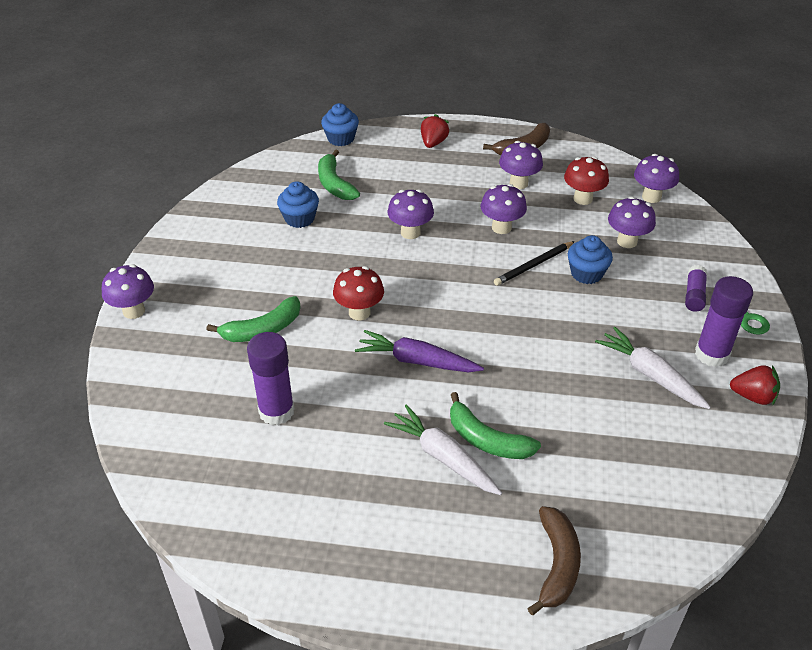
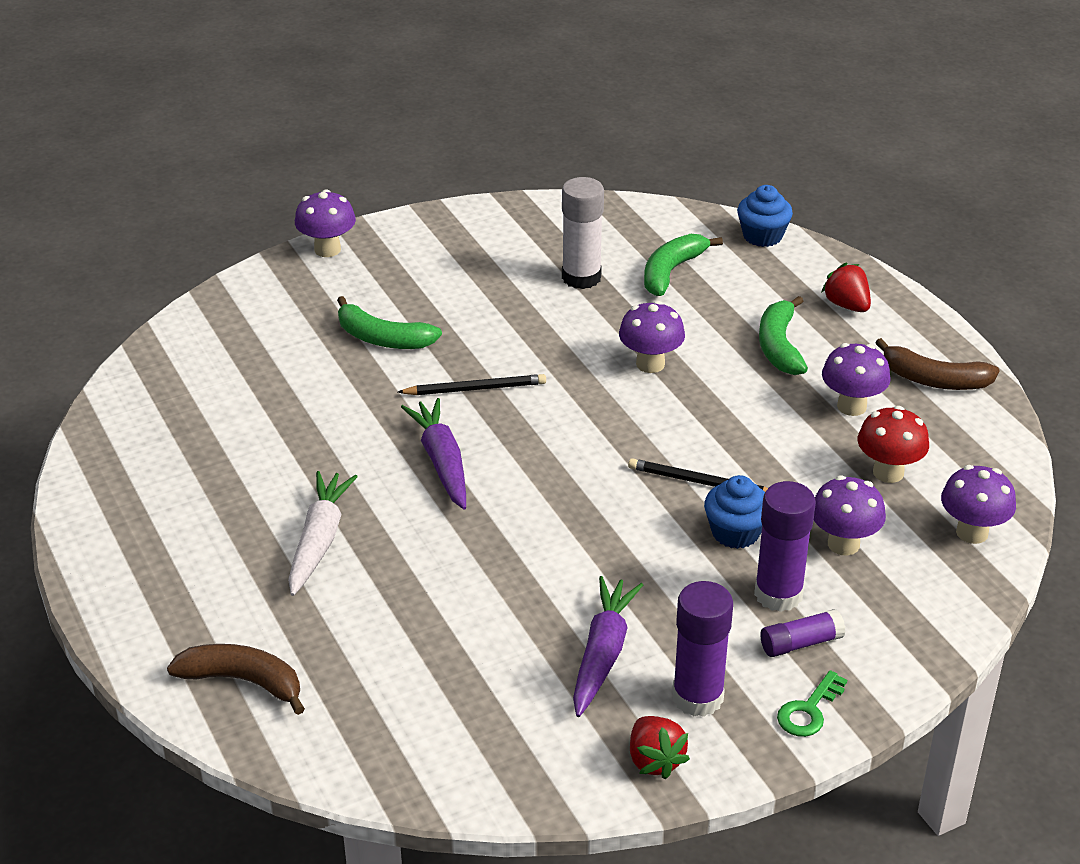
camera: 55 degrees right, 5 degrees down
(276, 411) = (280, 402): purple glue stick -> purple glue stick (778, 594)
(299, 219) = (581, 277): blue cupcake -> white glue stick
(359, 312) = (475, 389): red mushroom -> black pencil
(433, 143) = (846, 305): red strawberry -> red strawberry turned 105 degrees counterclockwise
(487, 440) = (372, 562): green banana -> green banana (779, 346)
(501, 227) = (743, 428): purple mushroom -> none
(557, 565) = (243, 681): brown banana -> brown banana turned 135 degrees counterclockwise
(650, 375) = (602, 654): white carrot -> purple carrot

